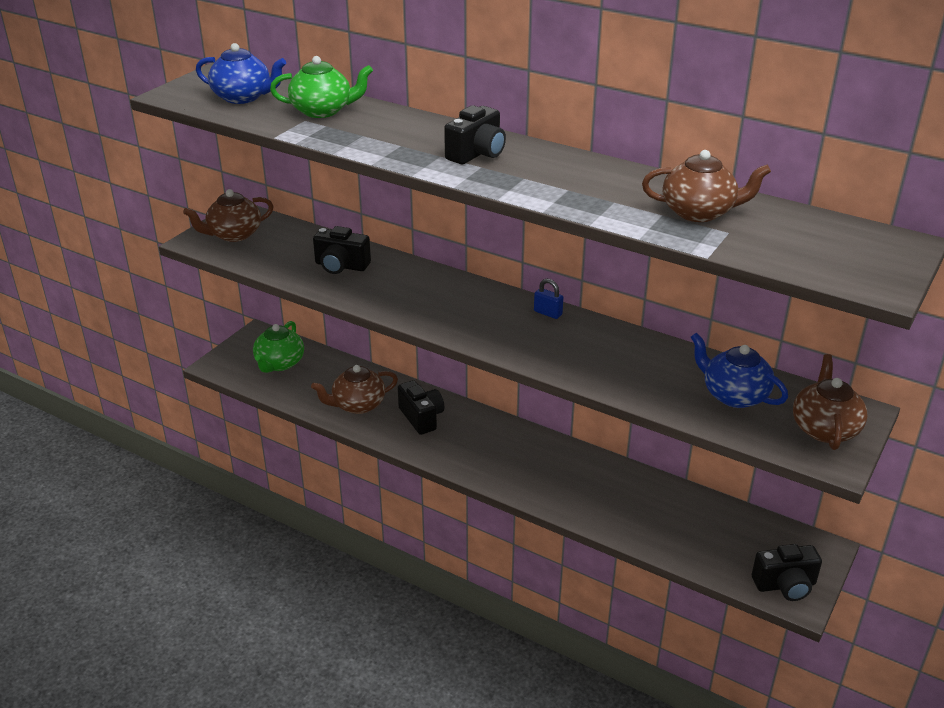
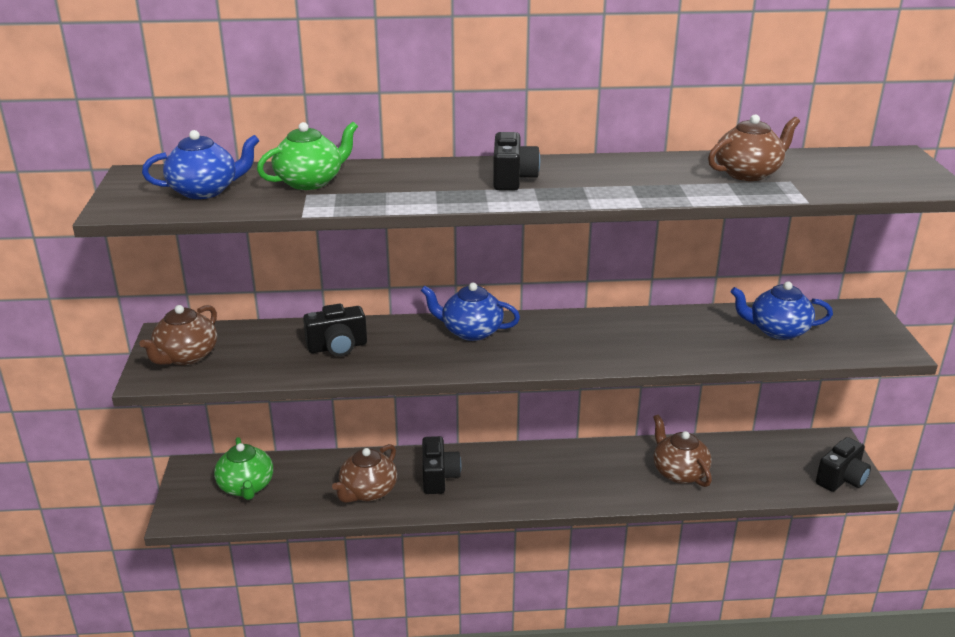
camera: 35 degrees left, 5 degrees down
(421, 417) = (439, 477): black camera -> black camera turned 60 degrees clockwise
(455, 291) = (471, 331): none -> blue teapot
(548, 313) = (568, 321): blue padlock -> none
(824, 428) = (860, 330): brown teapot -> brown teapot (679, 472)

